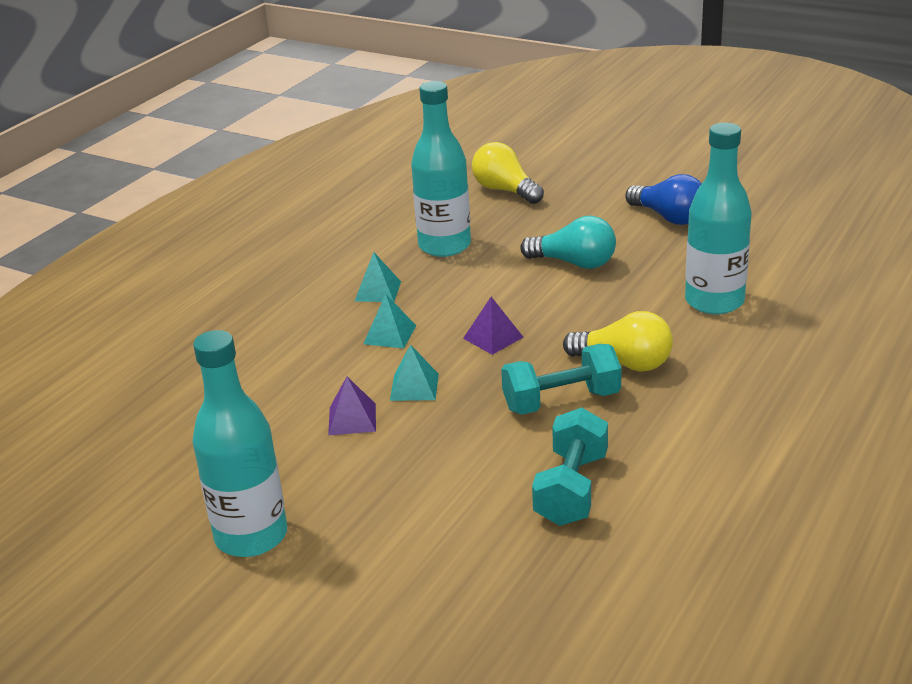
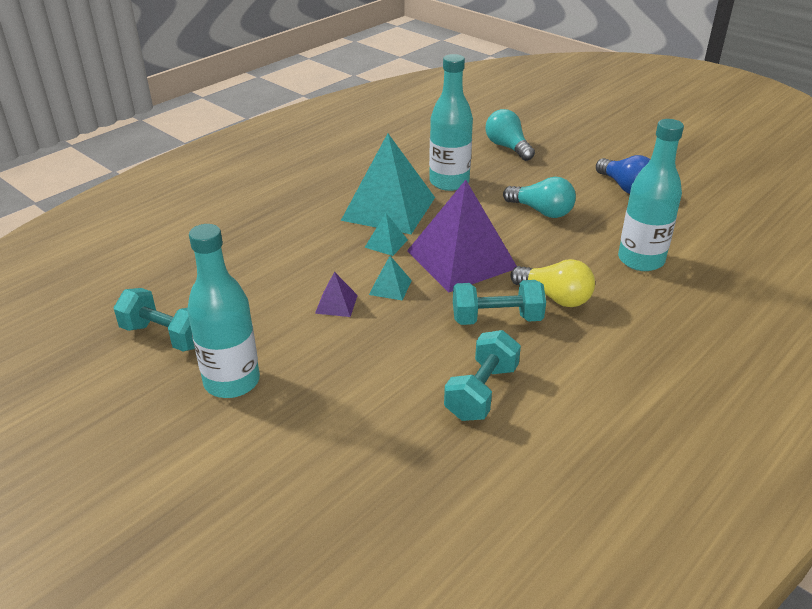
camera: 10 degrees right, 5 degrees up
(140, 498) = (165, 336): none -> turquoise dumbbell
(378, 291) = (389, 208): turquoise pyramid -> turquoise pyramid, size x2.43
(493, 337) = (461, 259): purple pyramid -> purple pyramid, size x2.43
(505, 190) = (507, 147): yellow light bulb -> turquoise light bulb

